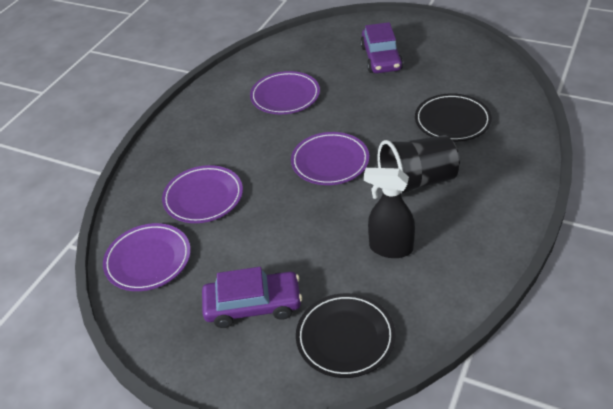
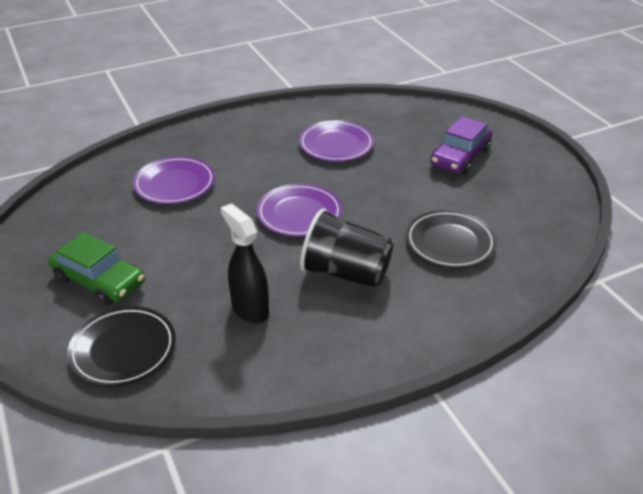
camera: 35 degrees right, 5 degrees down
(148, 260) = (83, 204): purple plate -> none
(253, 305) = (99, 280): purple car -> green car

